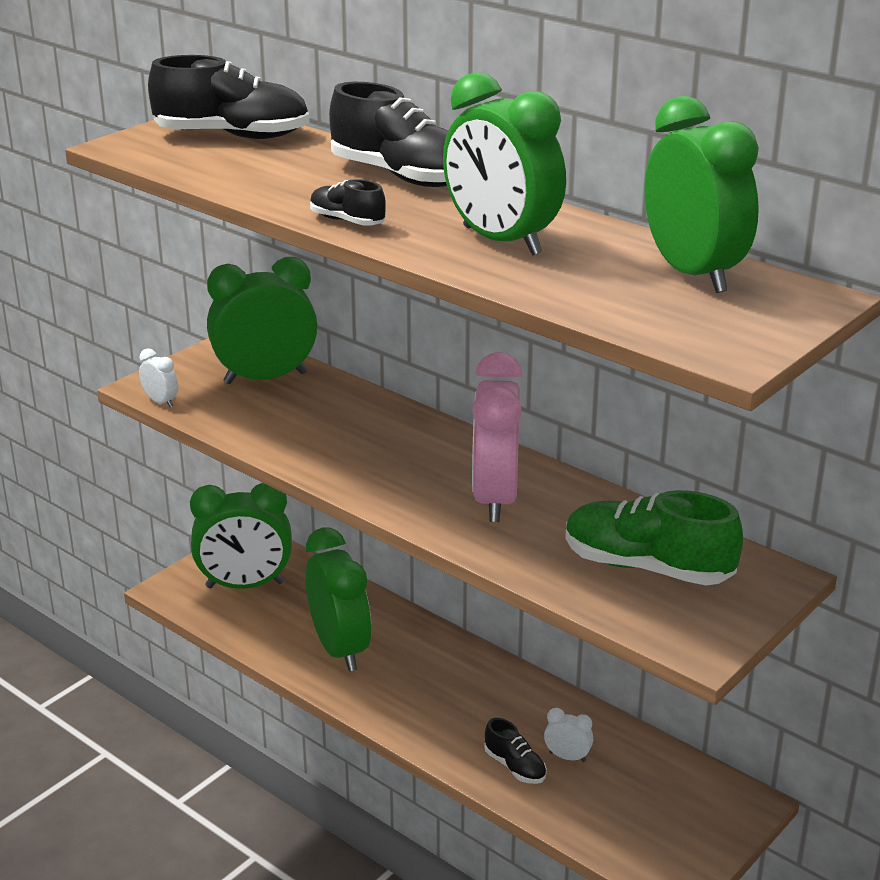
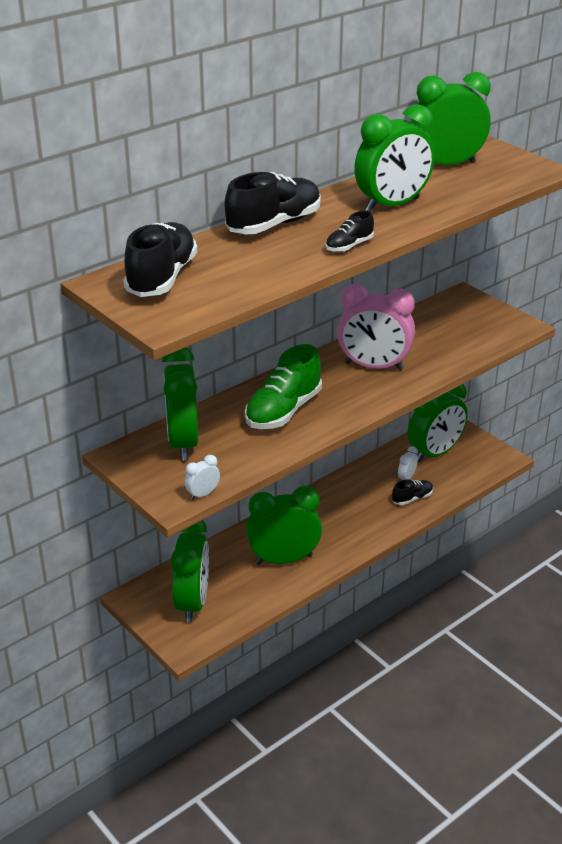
camera: 80 degrees left, 5 degrees up
(647, 567) = (451, 329): green shoe -> green shoe (283, 411)
(651, 787) = (435, 453): none -> green clock

